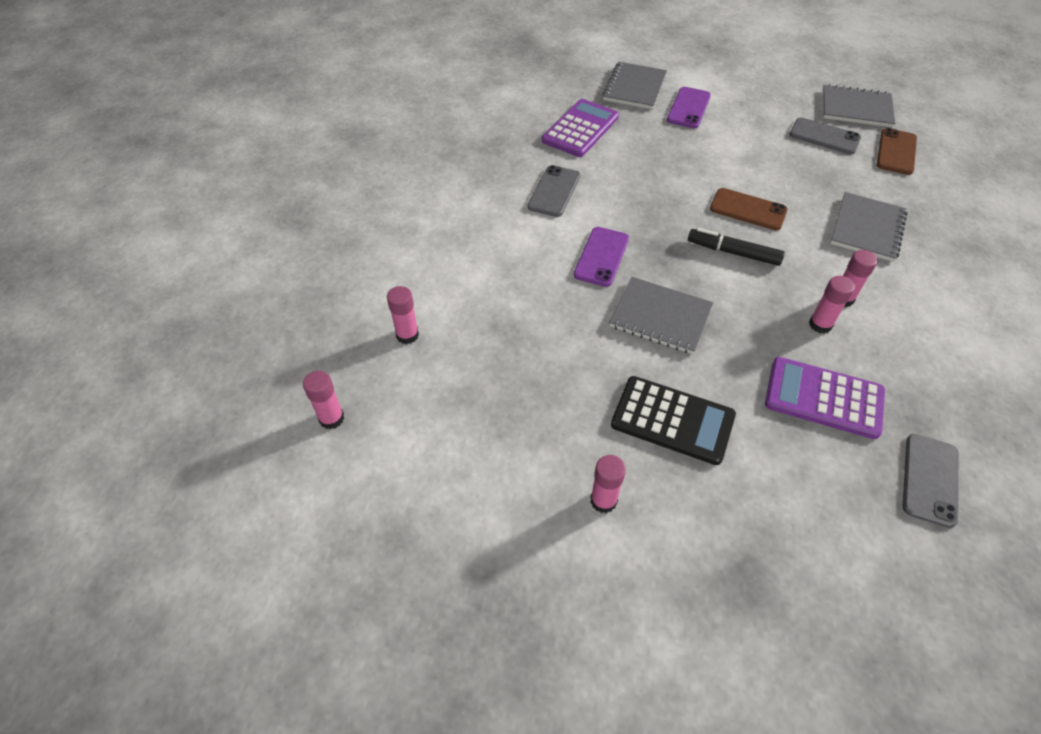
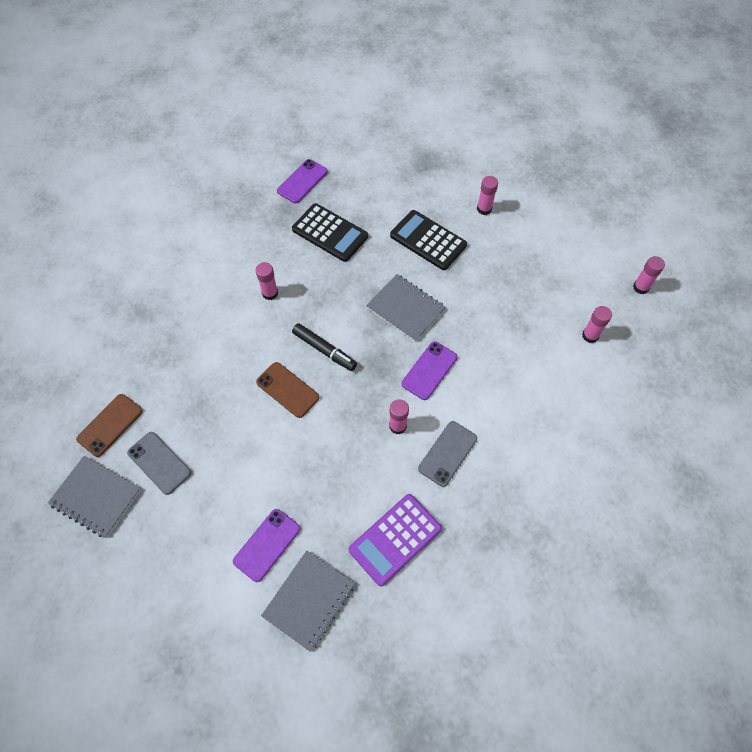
camera: 165 degrees left, 10 degrees up
(820, 324) = (299, 278): pink glue stick -> pink glue stick (398, 426)
(823, 398) = (330, 233): purple calculator -> black calculator
(867, 228) = (205, 347): grey notebook -> none
(929, 479) = (302, 181): grey phone -> purple phone

